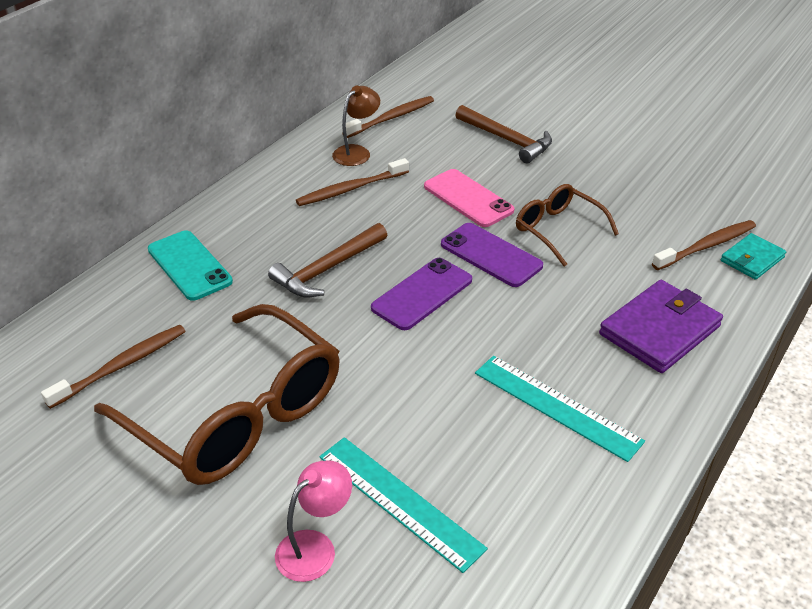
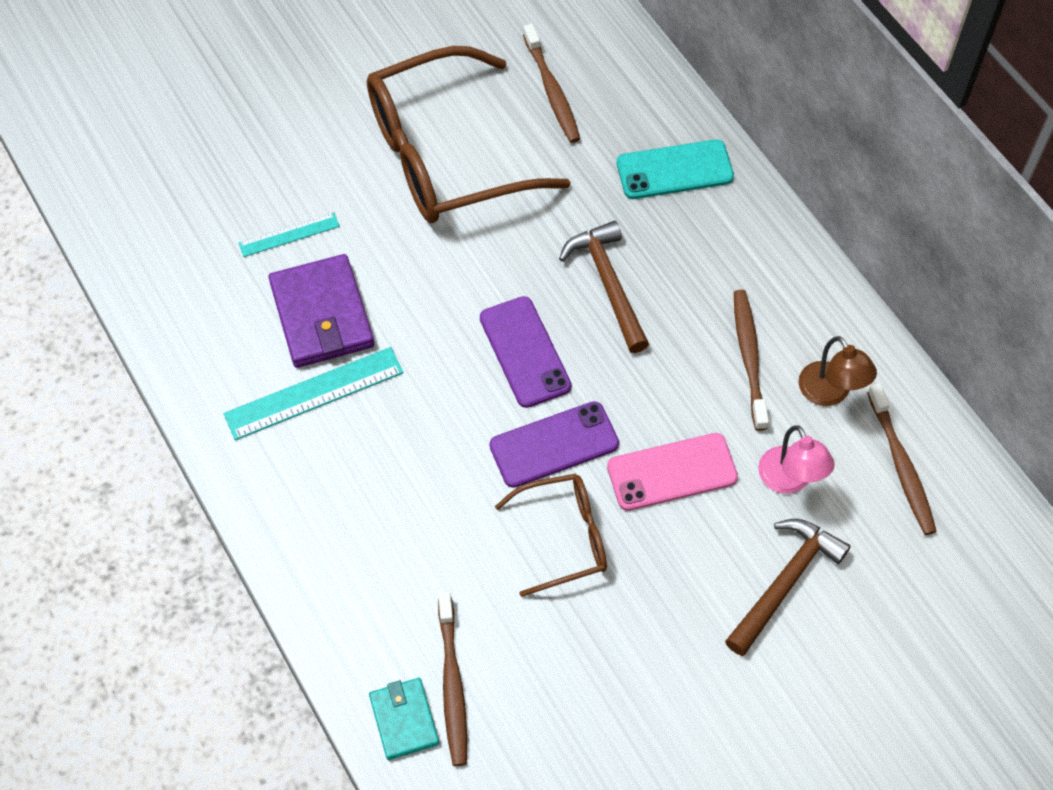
camera: 115 degrees right, 20 degrees up
(315, 547) = (283, 168): pink lamp -> pink lamp (790, 480)
(400, 501) = (289, 235): turquoise ruler -> turquoise ruler, size x0.59
(507, 140) = (785, 582): brown hammer -> brown hammer turned 150 degrees clockwise
(659, 330) = (353, 541): purple wallet -> purple wallet (321, 315)

